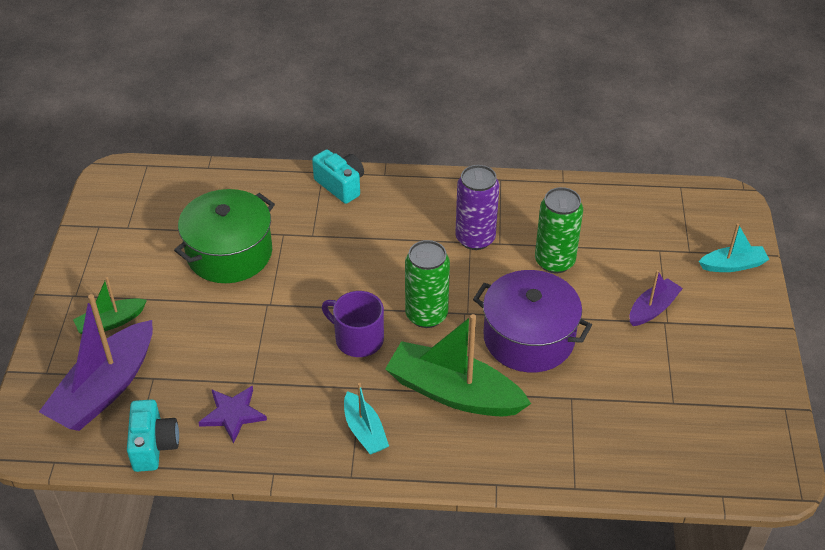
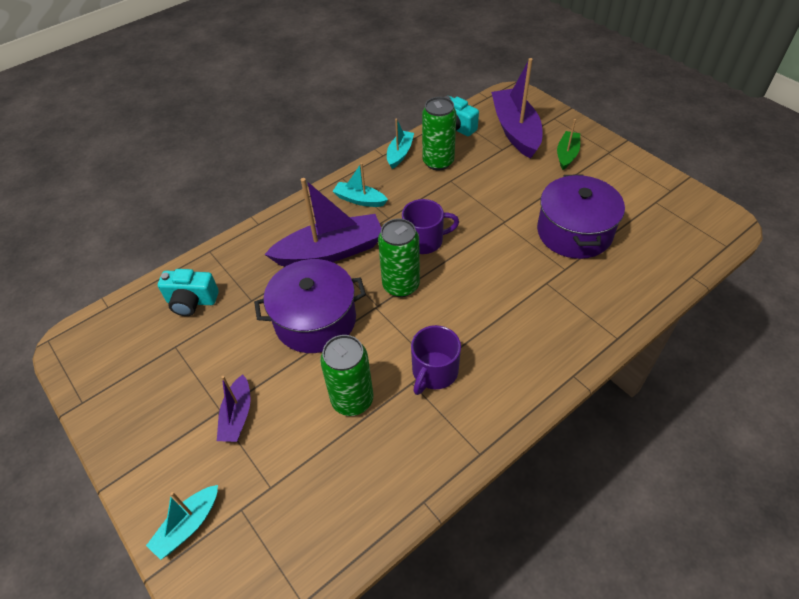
camera: 140 degrees right, 5 degrees up
(229, 253) = (574, 232): green pot -> purple pot
(233, 414) = (438, 162): purple star -> green can
(254, 459) = (400, 153): none -> turquoise boat
(341, 185) = (588, 337): turquoise camera -> turquoise camera (192, 301)
(453, 392) = (331, 252): green boat -> purple boat
(475, 238) = (434, 371): purple can -> purple mug

